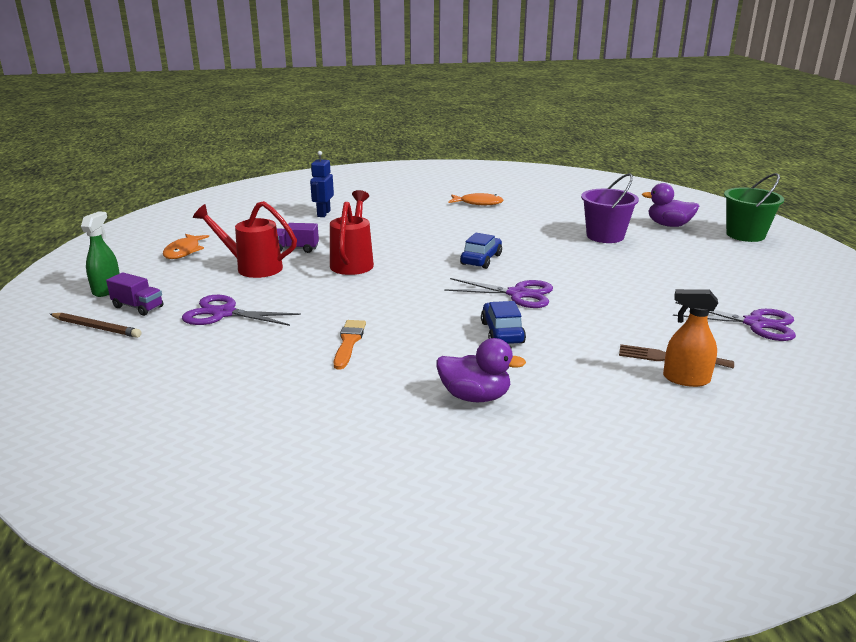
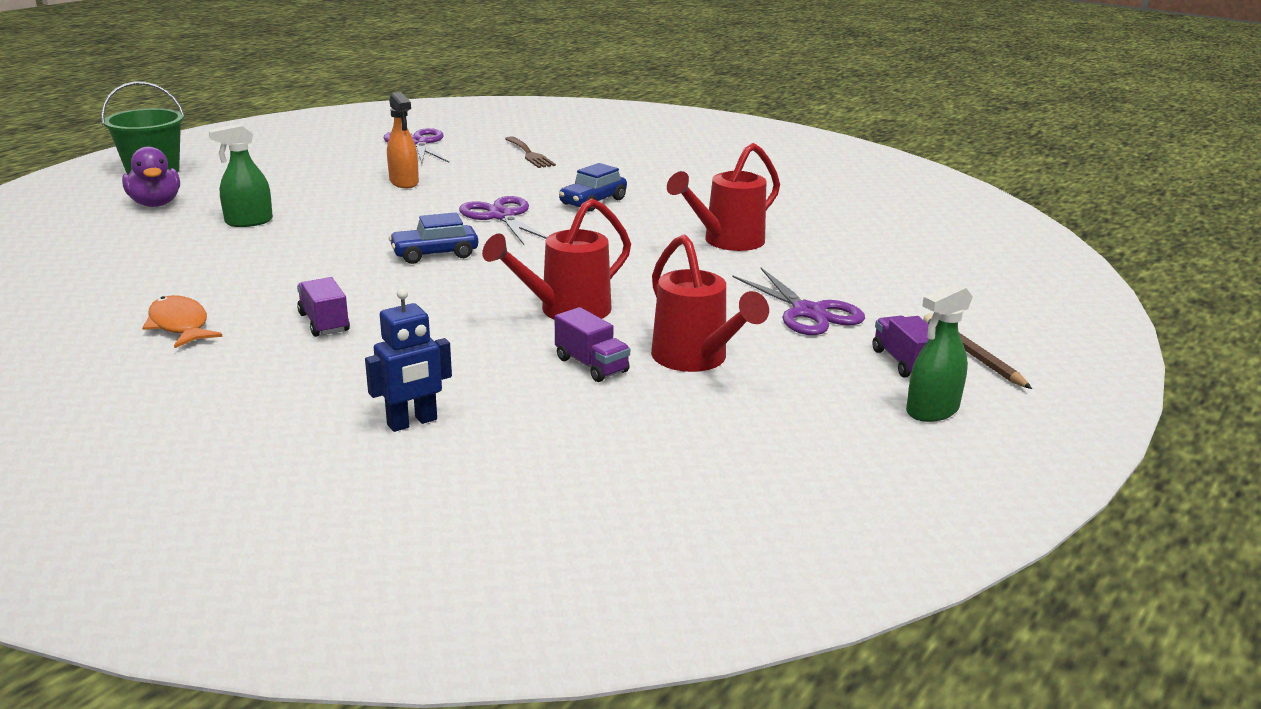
camera: 135 degrees left, 0 degrees up
(184, 251) = (756, 440): orange fish -> none
(349, 342) = (727, 241): orange brush -> red watering can
(435, 221) = (324, 323): none -> purple truck
(475, 397) = (701, 185): purple duck -> none
(605, 236) = (248, 222): purple bucket -> green spray bottle
(686, 379) = (554, 146): orange spray bottle -> orange spray bottle (404, 182)

